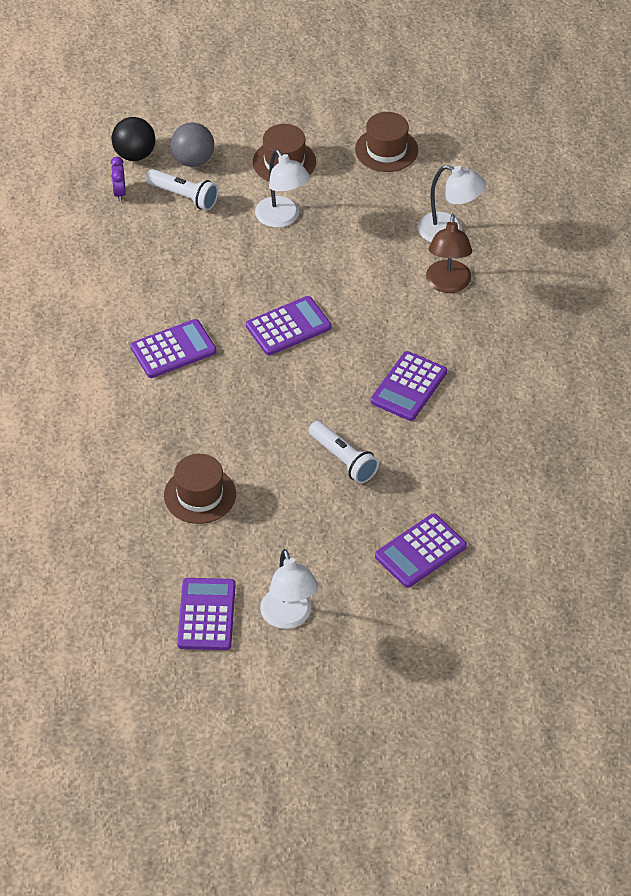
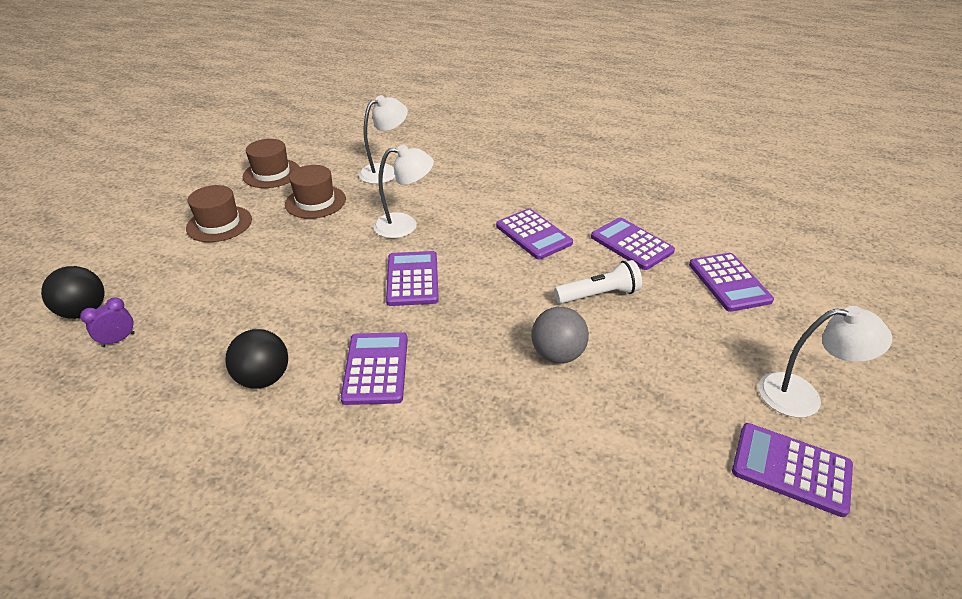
camera: 65 degrees left, 10 degrees down
(119, 193) = (118, 340): purple clock -> purple clock turned 120 degrees clockwise
(129, 293) = (264, 378): none -> black ball
(184, 196) = (182, 295): white flashlight -> none
(193, 160) = (146, 274): grey ball -> grey ball (557, 354)
(200, 495) = (600, 414): brown hat -> brown hat (315, 202)
(282, 218) = (281, 244): white lamp -> white lamp (405, 225)
(439, 466) = (631, 244): none -> purple calculator
(447, 284) = (438, 186): brown lamp -> none

